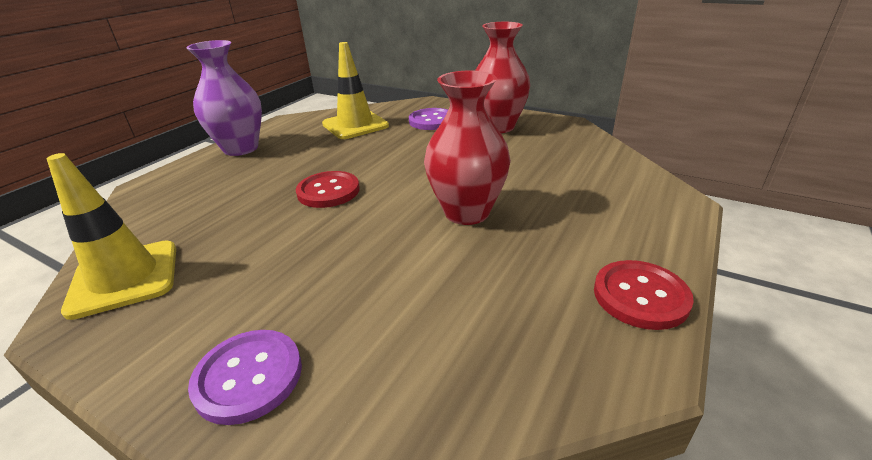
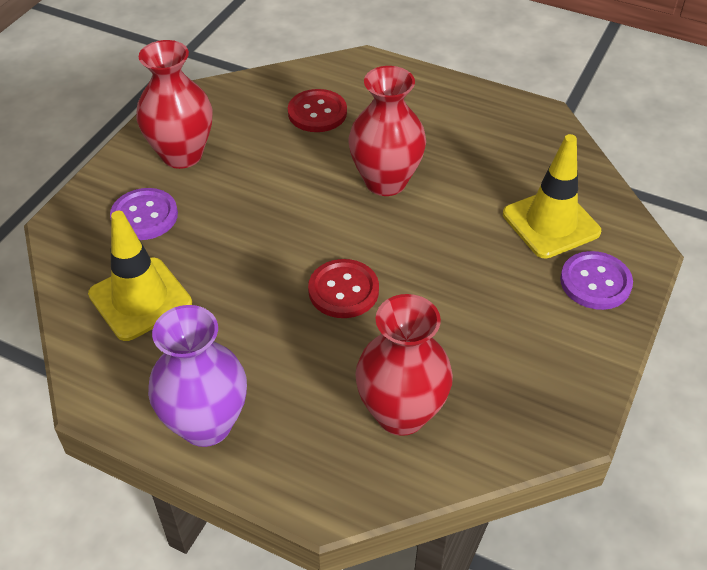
camera: 95 degrees left, 15 degrees up
(125, 278) = (513, 413): yellow traffic cone -> yellow traffic cone (551, 223)
(183, 216) = (401, 413): none -> red vase
(640, 296) = (485, 103): red button -> red button (317, 113)

